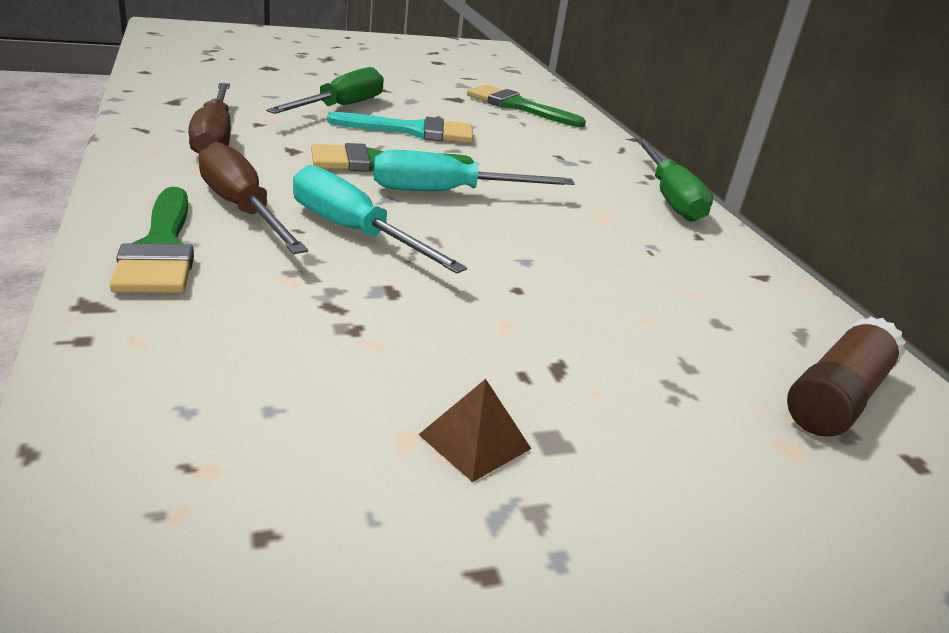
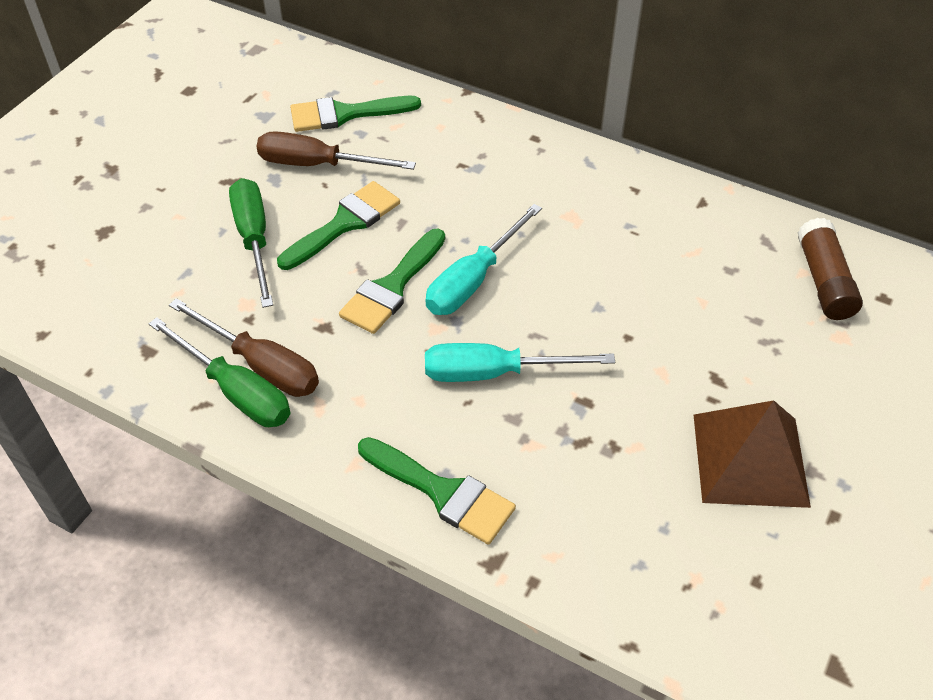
camera: 40 degrees left, 20 degrees up
(242, 209) = (412, 416): brown screwdriver -> brown screwdriver (317, 165)
(413, 131) = (345, 223): turquoise brush -> green brush
(474, 441) = (750, 459): brown pyramid -> brown pyramid, size x2.20
(669, 197) = (575, 157): green screwdriver -> green screwdriver (236, 391)

